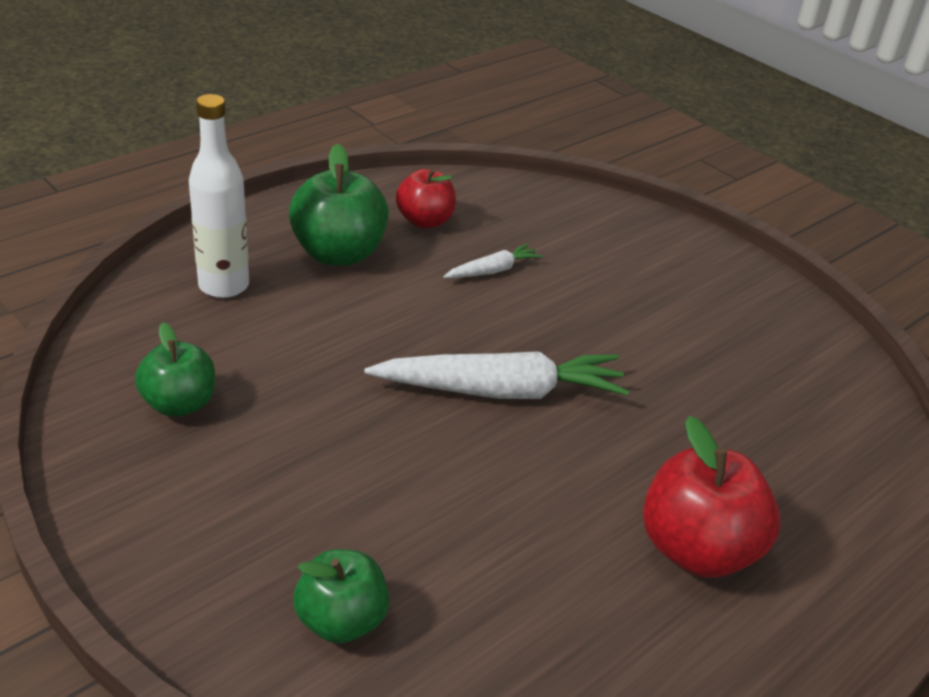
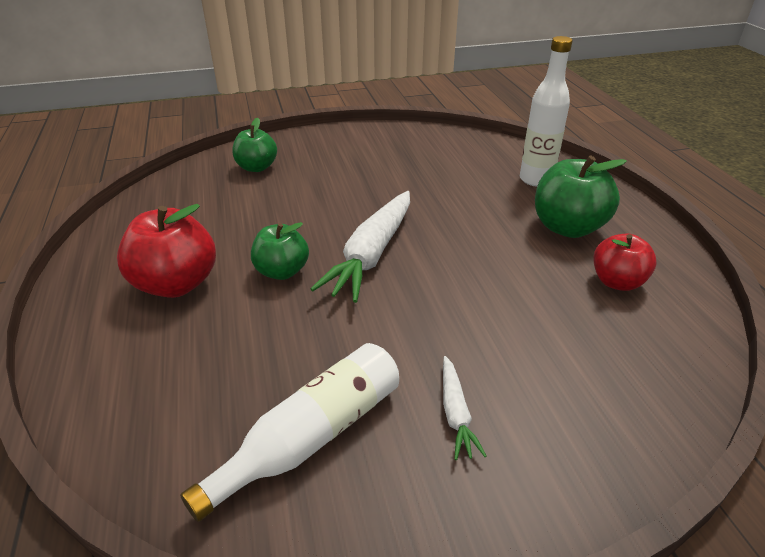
camera: 120 degrees right, 0 degrees up
(179, 404) = (428, 153): green apple -> green apple (282, 271)
(492, 270) = (525, 297): white carrot -> white carrot (455, 413)
(764, 357) = (312, 436): none -> white bottle

